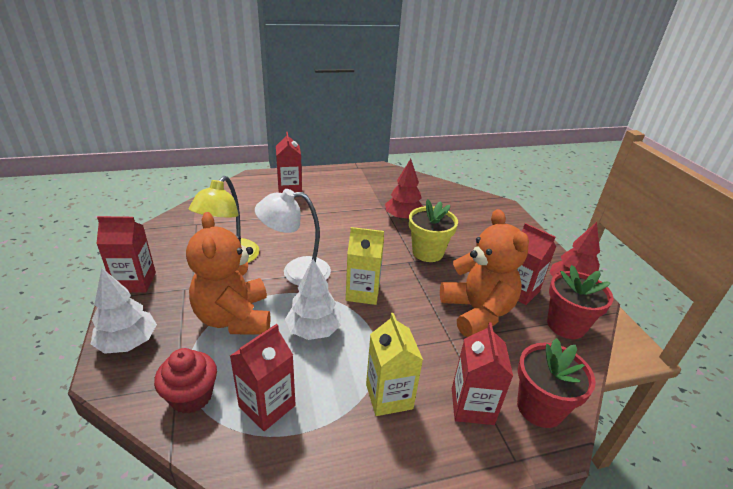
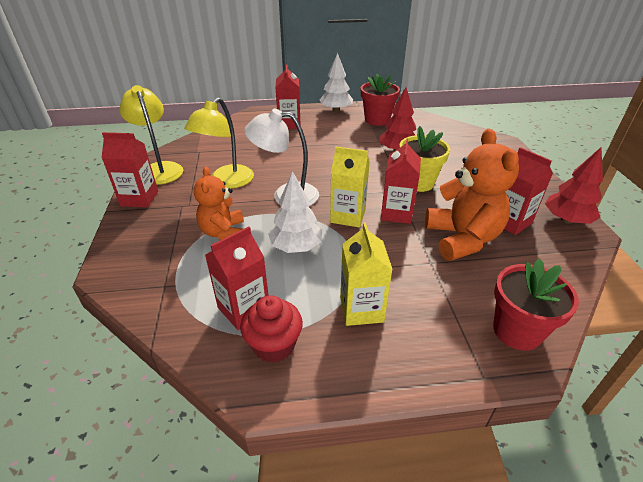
camera: 10 degrees right, 5 degrees up
(128, 343) = (127, 248): white tree -> white tree (336, 110)
(154, 246) = (160, 169): none -> yellow lamp
(191, 396) = (176, 296): red cupcake -> red cupcake (274, 345)
(234, 318) = (223, 232): orange teddy bear -> orange teddy bear, size x0.64
(472, 406) = (445, 324): red carton -> red carton (396, 213)
(566, 325) = (557, 256): red flower pot -> red flower pot (377, 120)

